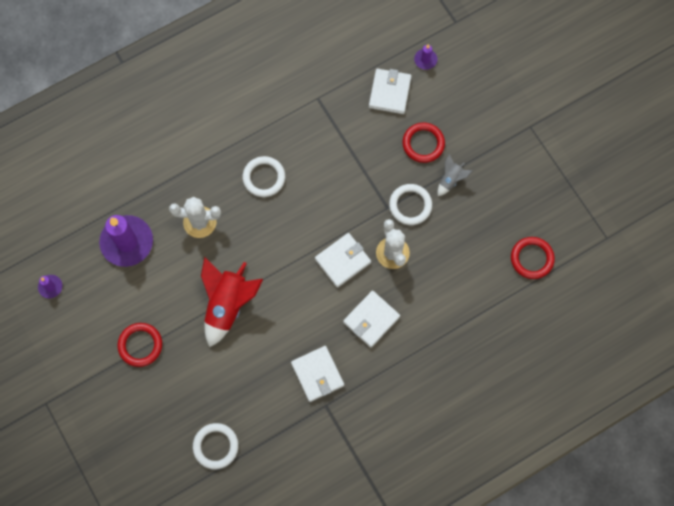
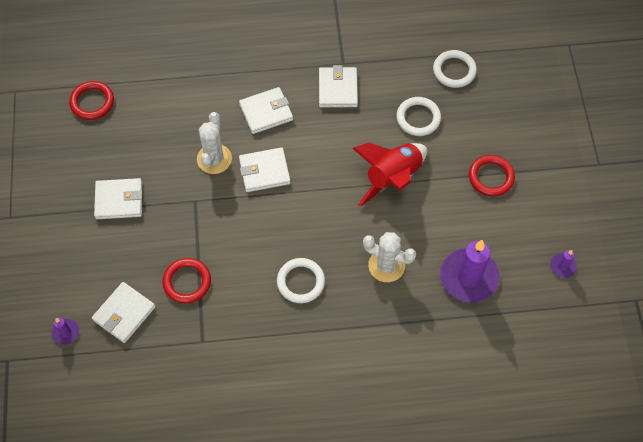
camera: 155 degrees left, 10 degrees down
(410, 205) = (172, 193): white ring -> white ring (418, 118)
(423, 144) = (123, 246): red ring -> red ring (187, 282)
(450, 180) = (119, 200): grey rocket -> white wallet

